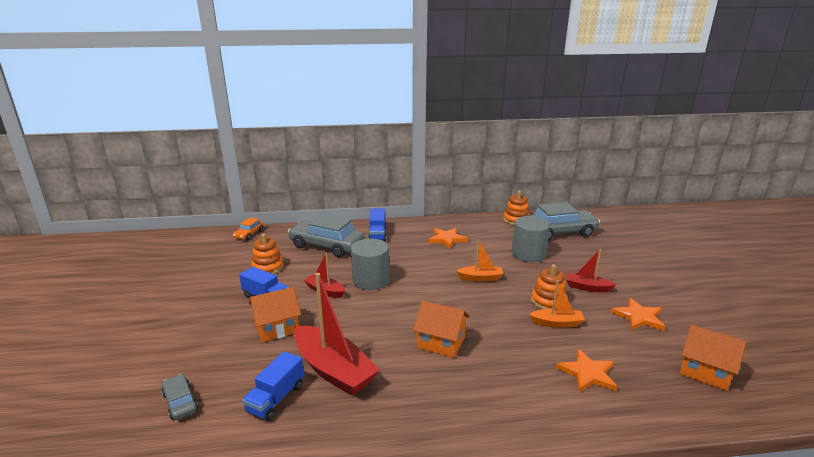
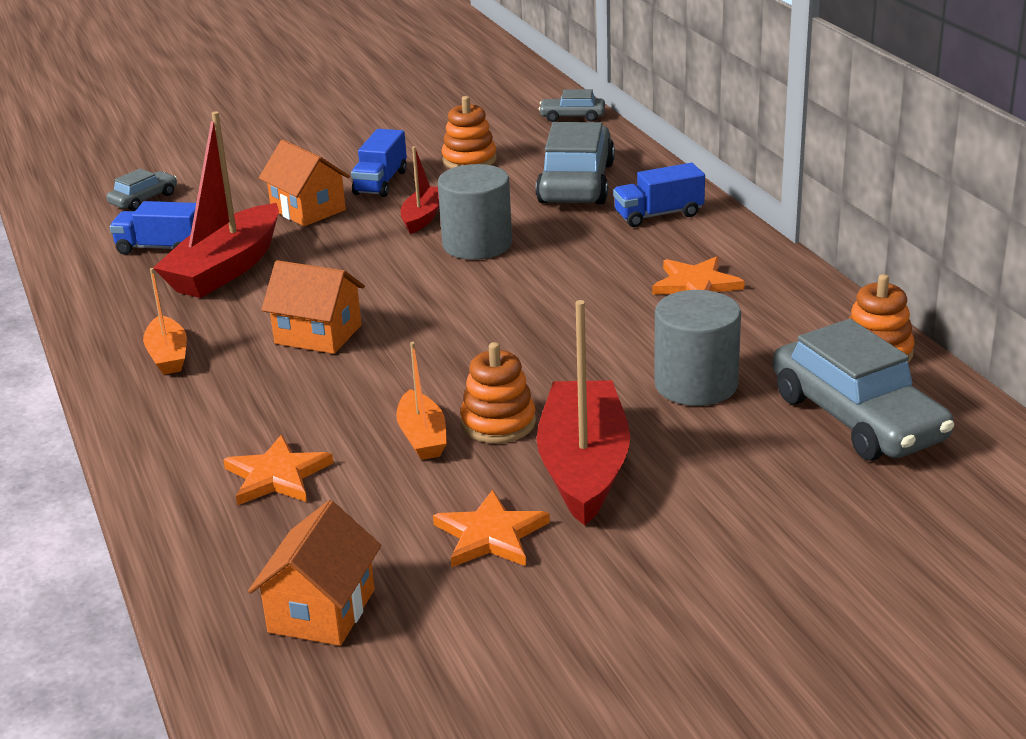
camera: 75 degrees right, 5 degrees up
(249, 234) = (572, 116): orange car -> grey car
(441, 342) = (318, 334): orange house -> orange house turned 75 degrees counterclockwise
(480, 278) = (549, 342): orange boat -> orange boat (168, 356)
(587, 287) = (584, 467): red boat -> red boat, size x1.89

